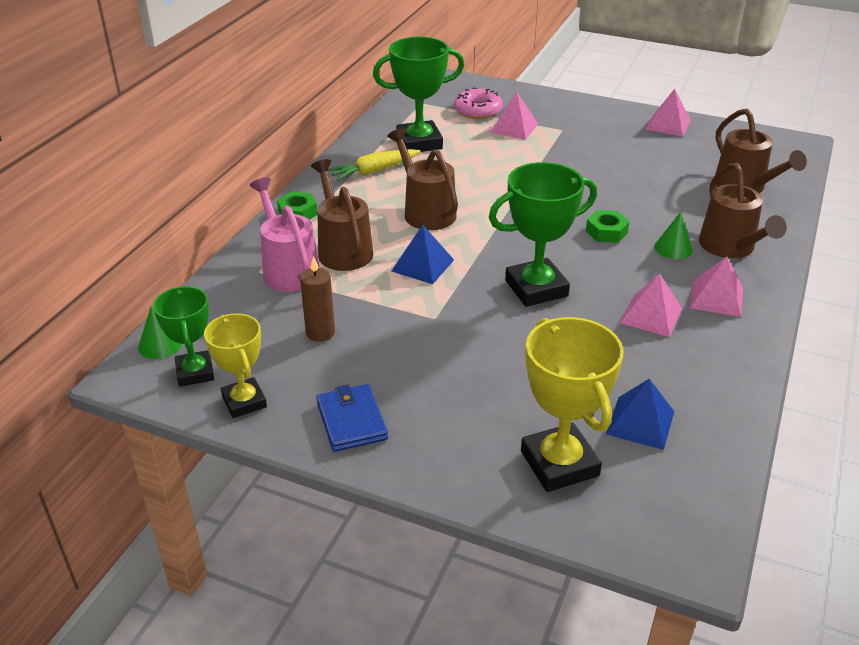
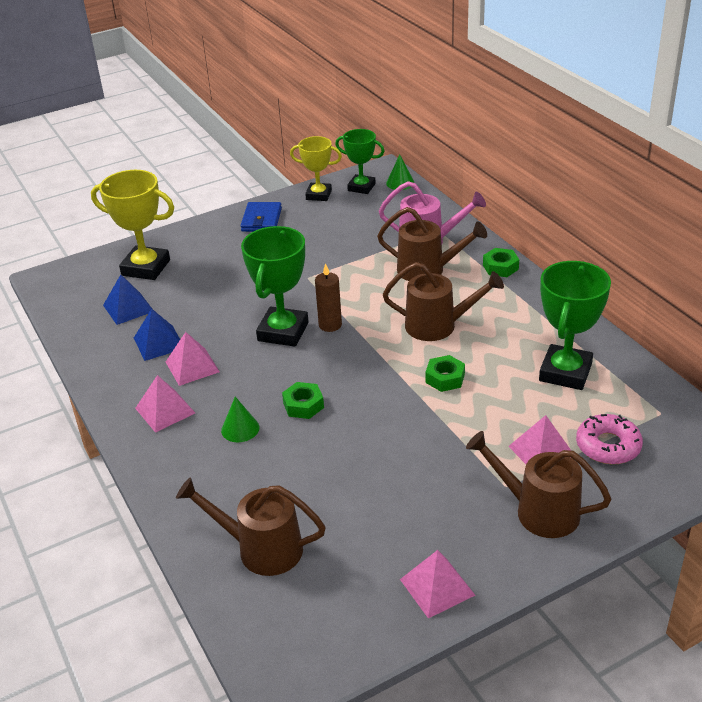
camera: 130 degrees right, 0 degrees up
(320, 333) = (346, 233): brown candle -> brown candle (330, 325)
(351, 421) = (261, 220): blue wallet -> blue wallet turned 75 degrees clockwise
(374, 171) = (533, 325): yellow carrot -> none
(422, 265) = (368, 295): blue pyramid -> blue pyramid (159, 343)
(489, 184) = (445, 378): none -> green nut
(731, 248) = (199, 463): brown watering can -> brown watering can (537, 511)

